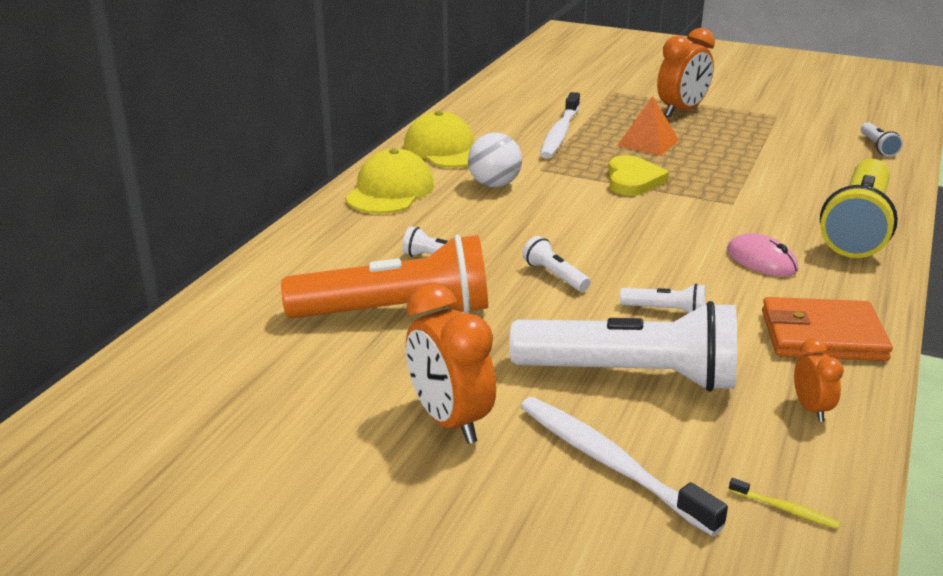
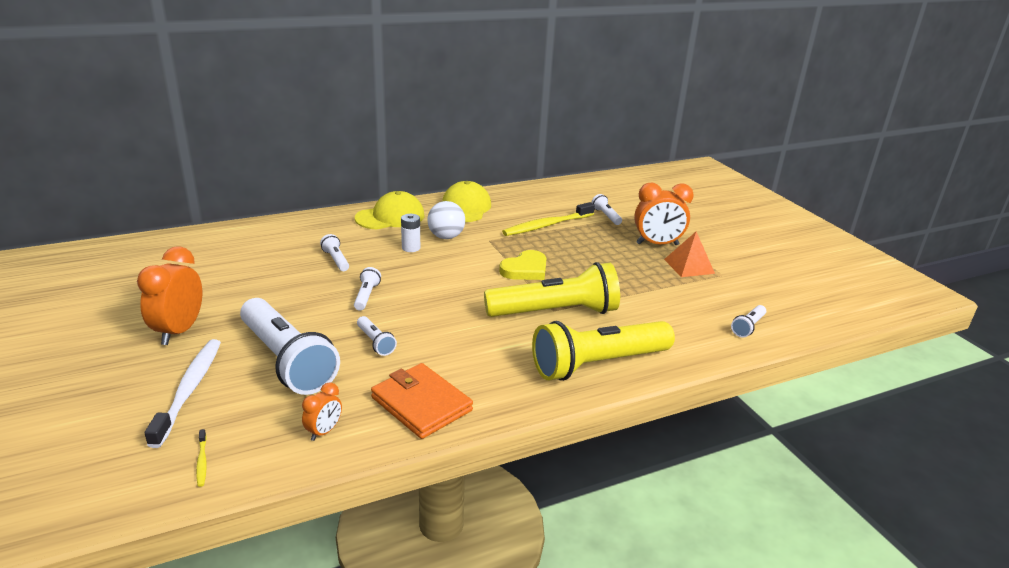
camera: 40 degrees right, 0 degrees up
(396, 312) = (265, 274): orange flashlight -> none
(486, 210) = (411, 248): none -> white battery
(559, 133) = (547, 225): white toothbrush -> yellow toothbrush
(589, 104) = (606, 216): none -> white flashlight
(648, 143) = (587, 253): orange pyramid -> orange pyramid (689, 266)
(738, 204) = (555, 312): none -> yellow flashlight
(761, 260) = (489, 348): pink mouse -> none

